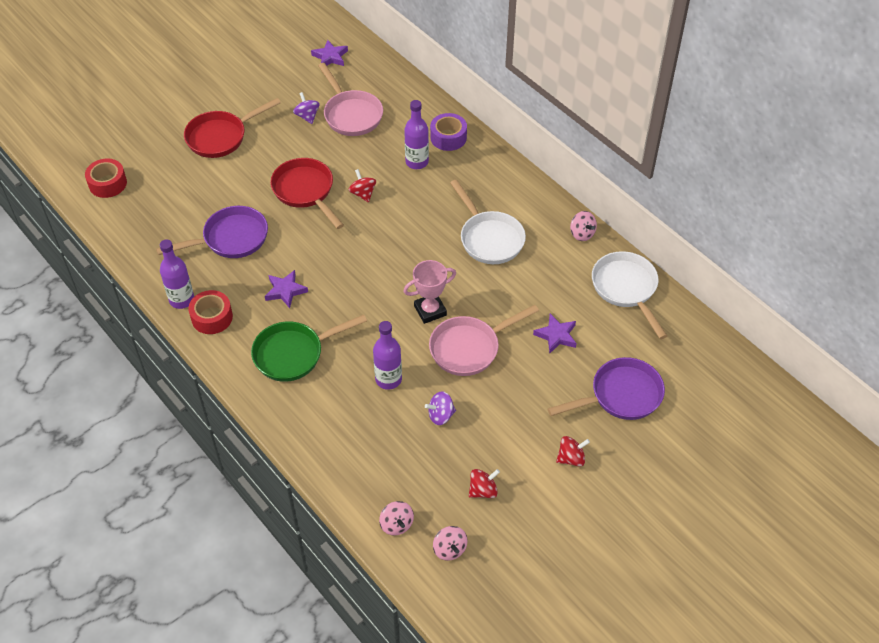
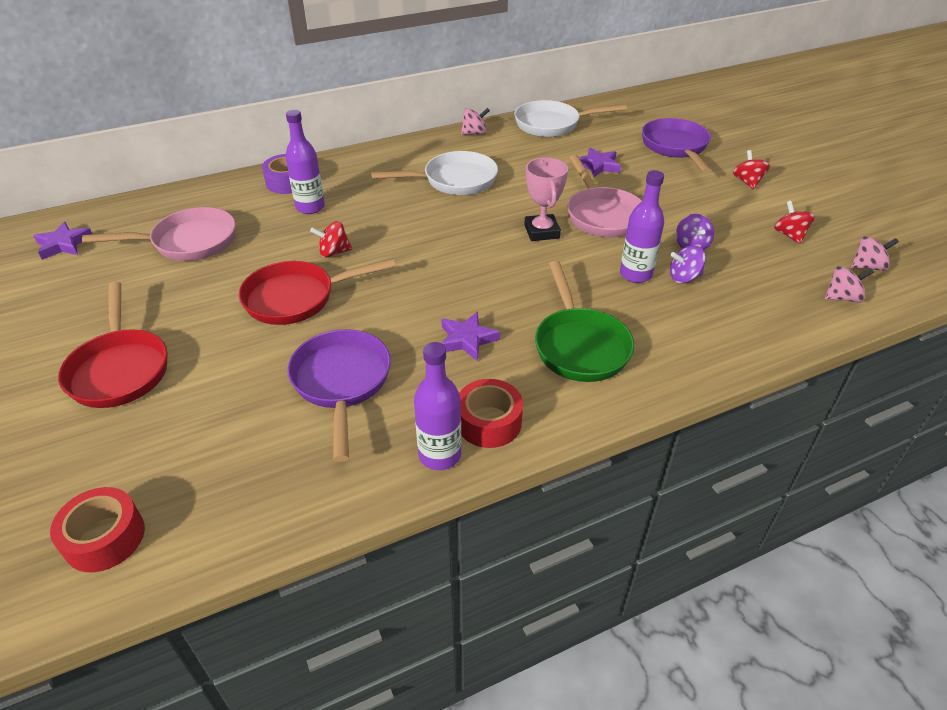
camera: 75 degrees left, 10 degrees down
(307, 116) = (157, 278): purple spinning top -> purple spinning top (684, 277)

